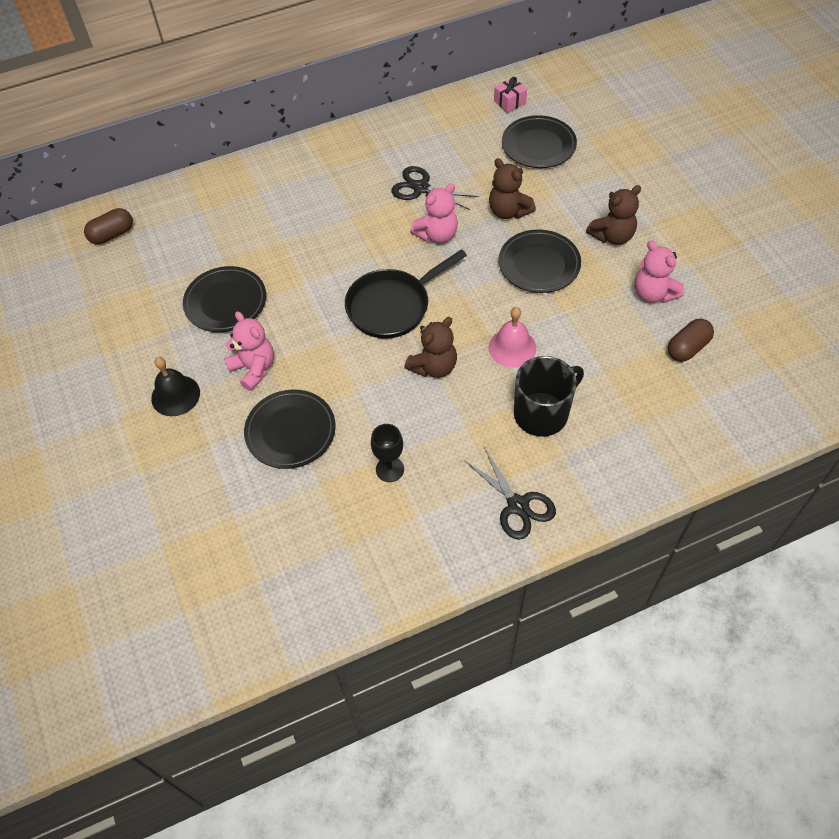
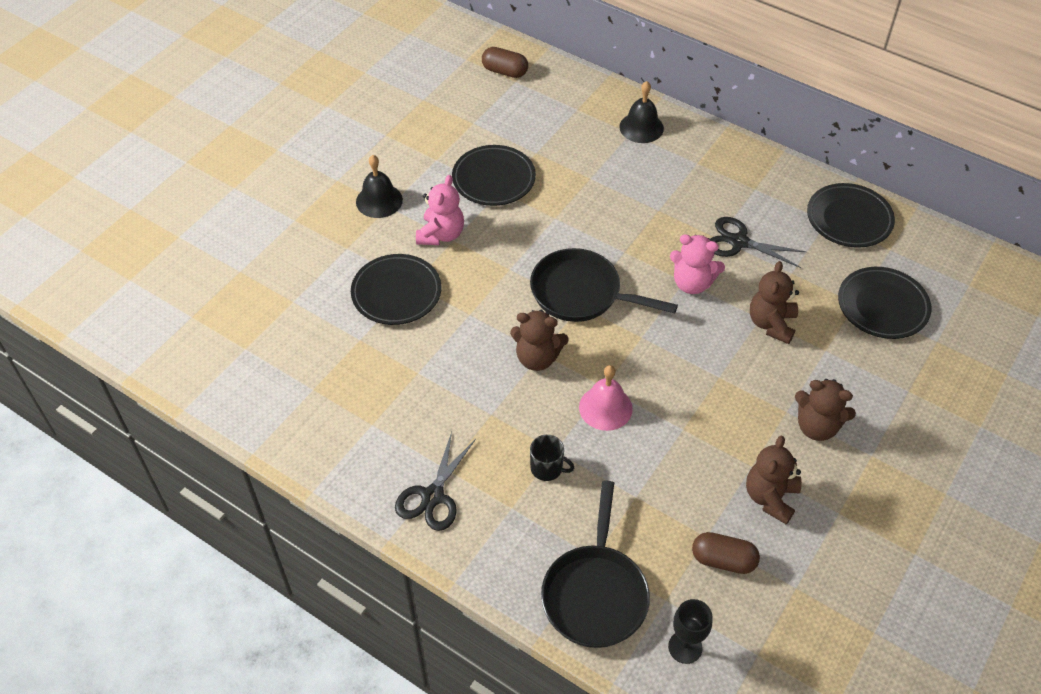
camera: 55 degrees right, 5 degrees down
(259, 182) = (641, 127): none -> black bell
(390, 469) = (406, 381): black goblet -> black goblet (685, 647)
(421, 188) = (739, 242): black scissors -> black scissors turned 60 degrees counterclockwise
(509, 102) = (920, 254): pink gift -> none
(539, 265) = (724, 381): black plate -> black plate (849, 219)
(542, 413) = (547, 468): black mug -> black mug, size x0.53
(653, 293) = (770, 497): pink teddy bear -> brown teddy bear
(670, 439) = (595, 593): none -> black pan

